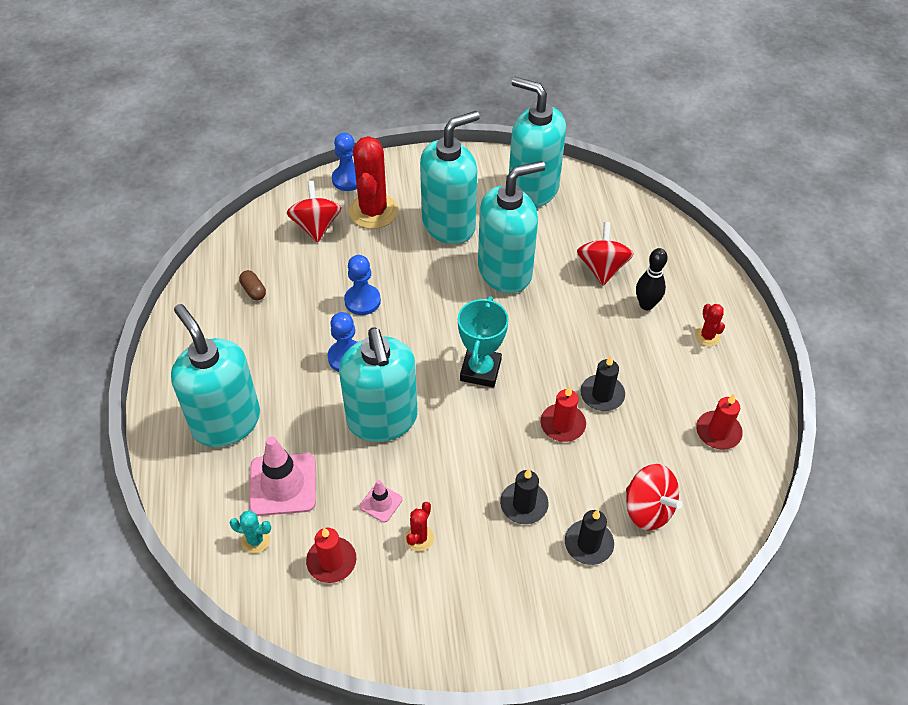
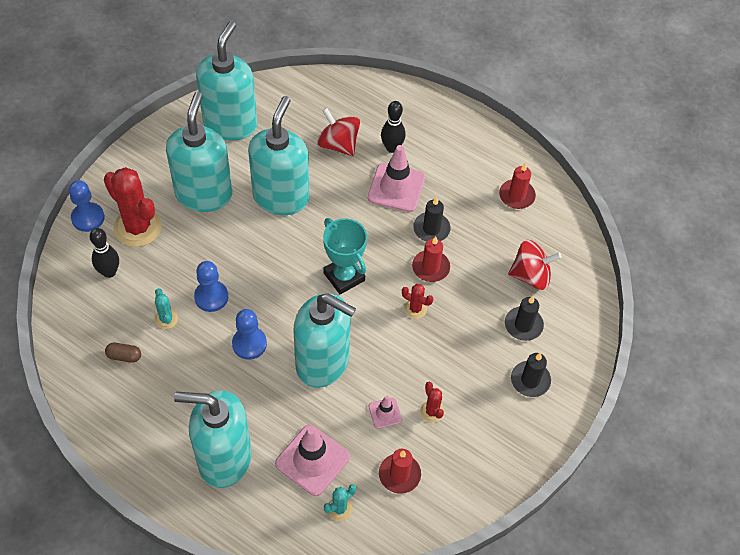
camera: 50 degrees left, 5 degrees up
(312, 289) = (166, 319): none -> turquoise cactus
(316, 226) = (109, 272): red spinning top -> black bowling pin
(524, 504) = (464, 336): black candle -> black candle (530, 380)
(532, 190) = (230, 124): turquoise soap dispenser -> turquoise soap dispenser turned 120 degrees clockwise
(611, 338) = (396, 188): none -> pink traffic cone
(707, 336) = (448, 140): red cactus -> red cactus (415, 309)

